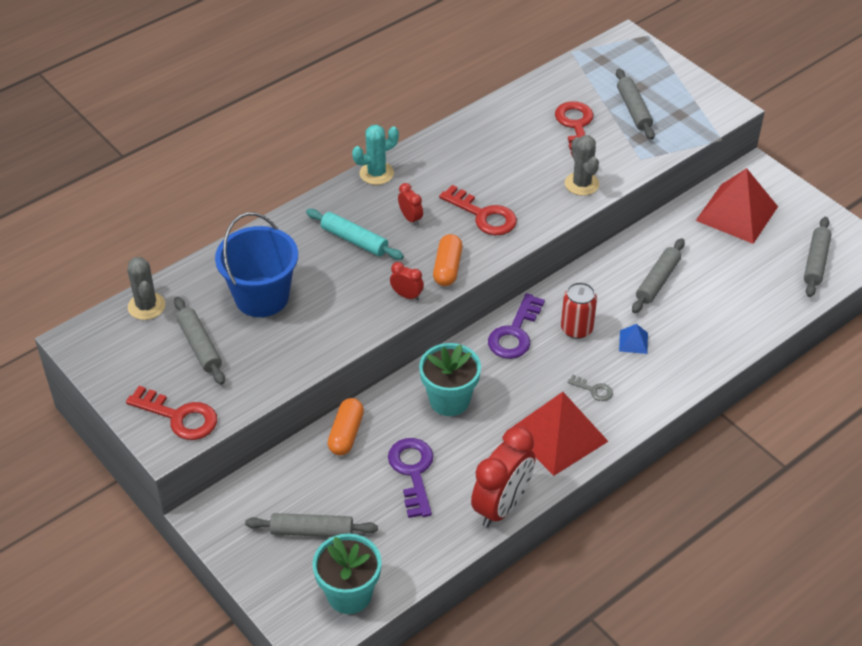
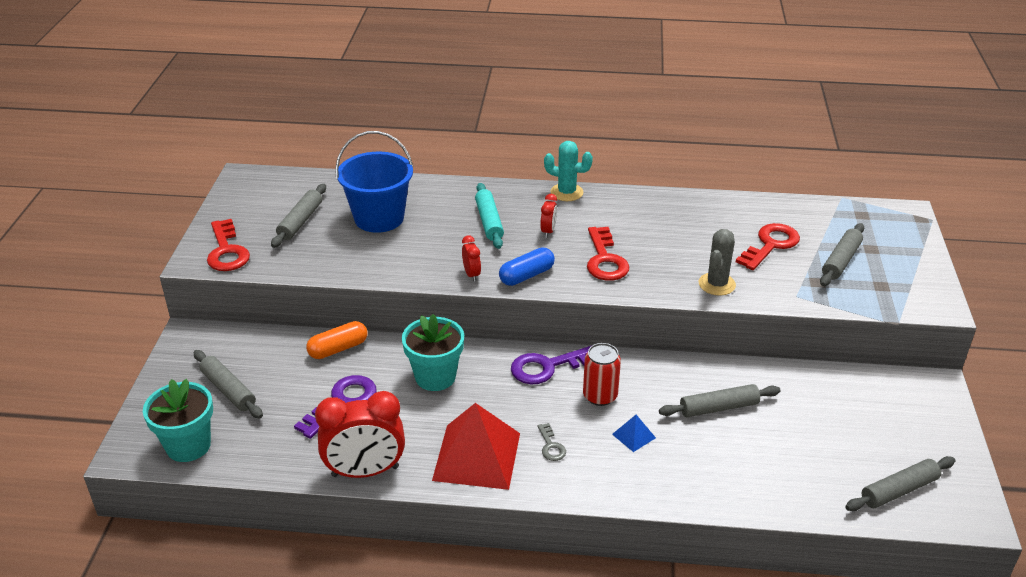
camera: 45 degrees right, 10 degrees down
(146, 306) = (307, 182): grey cactus -> none
(447, 268) = (526, 276): orange capsule -> blue capsule
(736, 213) = (868, 405): red pyramid -> none

